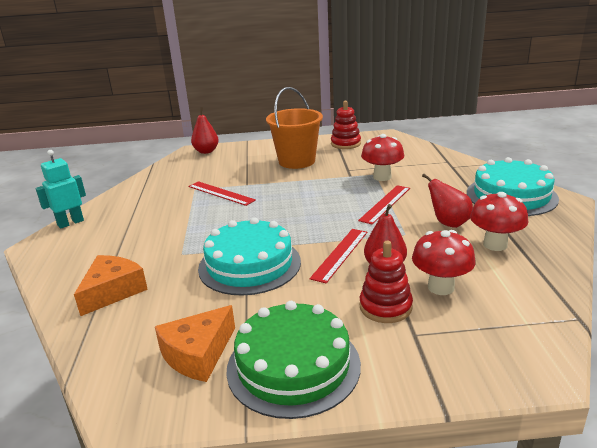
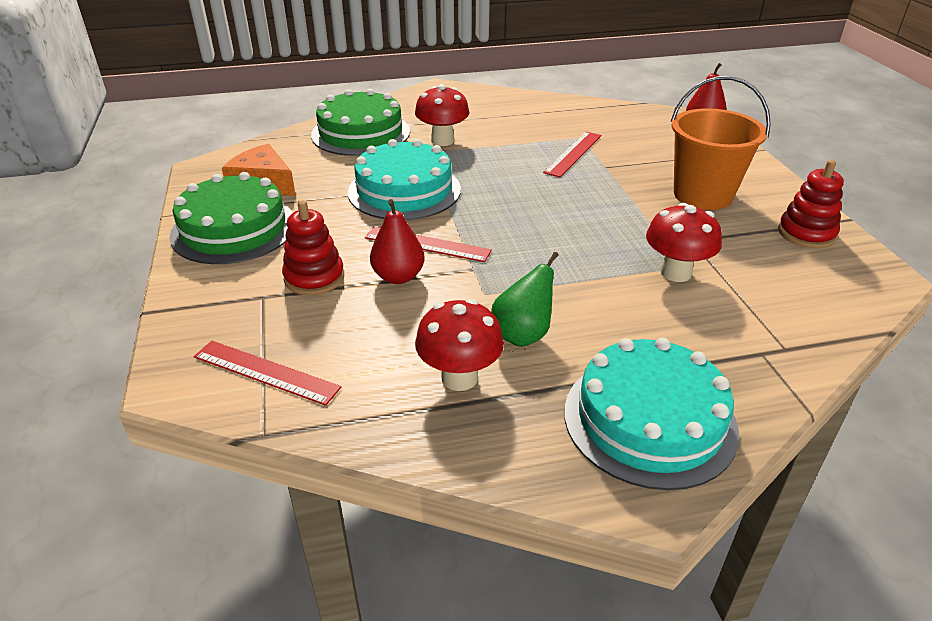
camera: 80 degrees right, 10 degrees up
(70, 223) = (483, 91): turquoise robot -> none
(112, 291) = (361, 133): orange cheese -> green cake
(385, 204) = (575, 276): red ruler -> red ruler (266, 372)
(441, 287) = (349, 319): red mushroom -> red mushroom (442, 140)
(448, 223) = (523, 335): red pear -> green pear

